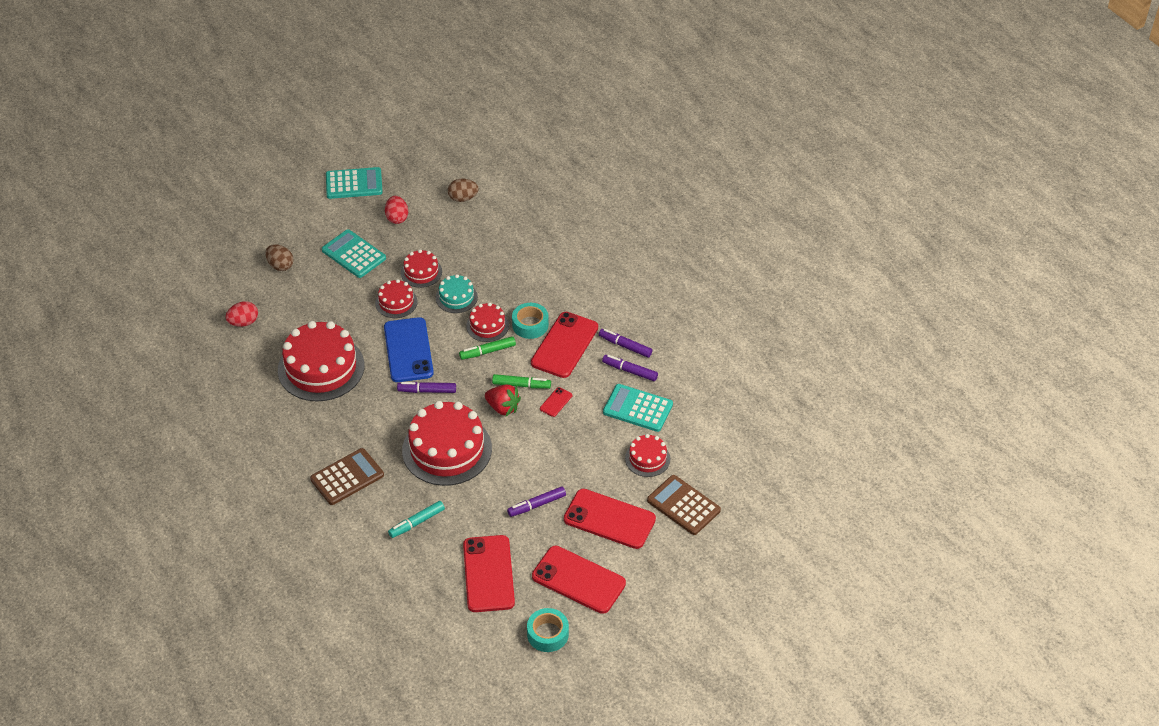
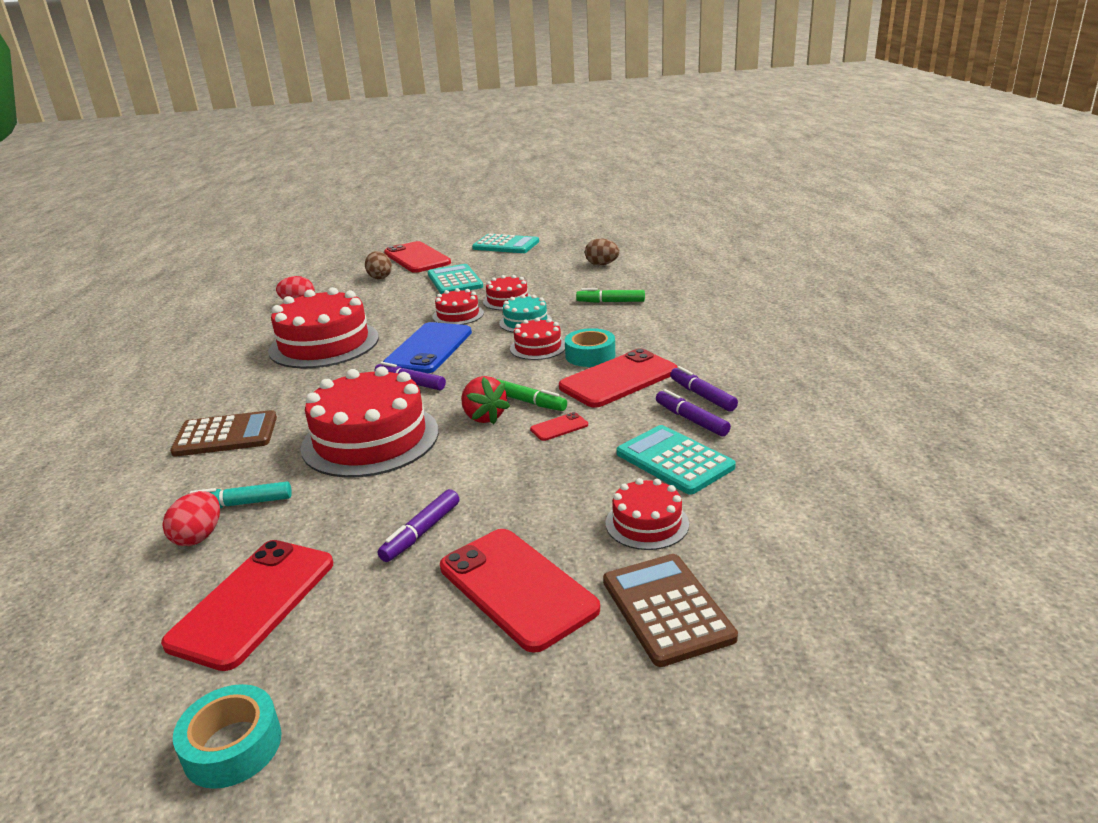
camera: 30 degrees right, 20 degrees down
(397, 218) = (523, 267): red egg -> red egg (199, 537)
(487, 351) = (516, 366): green marker -> green marker (610, 302)
(536, 505) = (421, 532): purple marker -> purple marker turned 60 degrees counterclockwise
(578, 580) = (380, 667): red phone -> red phone (417, 258)

